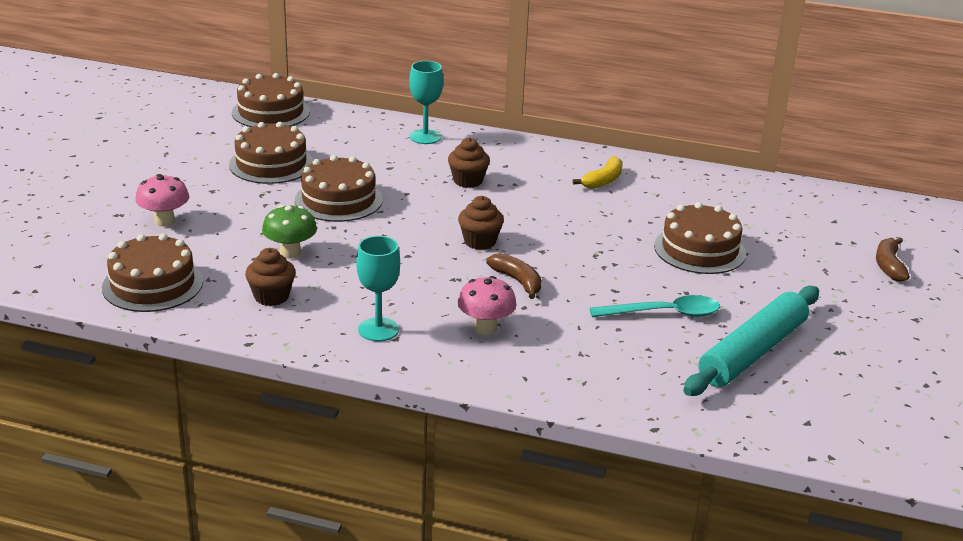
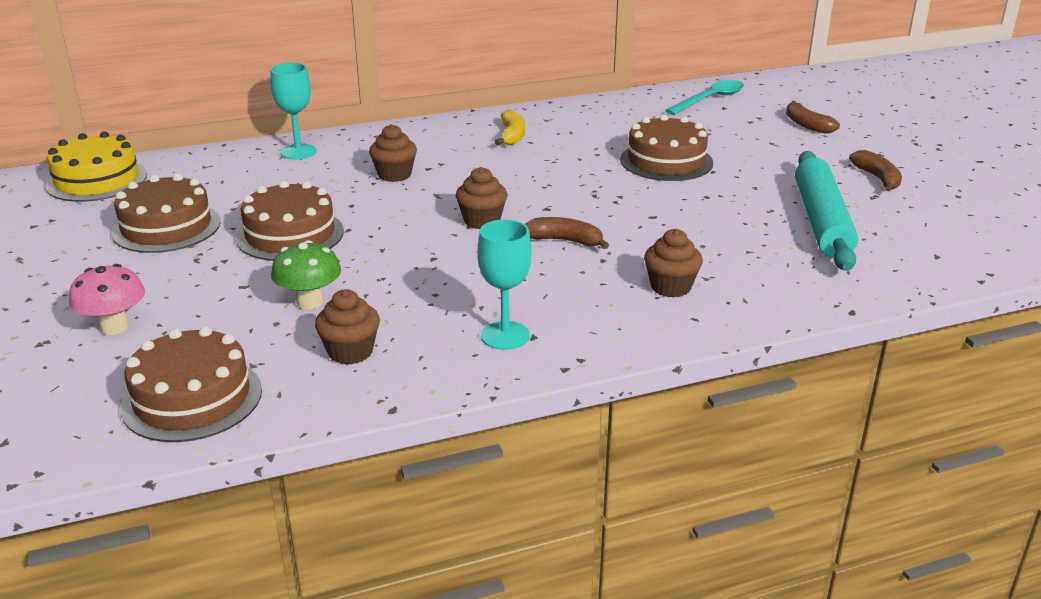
camera: 35 degrees left, 0 degrees up
(271, 112) = (97, 180): brown cake -> yellow cake
(485, 328) = (598, 291): pink mushroom -> none
(543, 348) = (670, 287): none -> brown cupcake
(664, 313) = (717, 219): turquoise spoon -> turquoise spoon (710, 99)
(872, 339) = (877, 178): none -> brown banana

